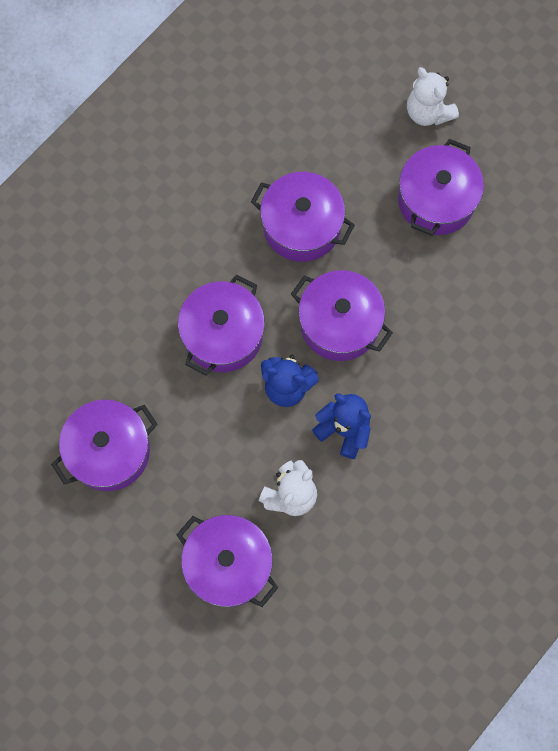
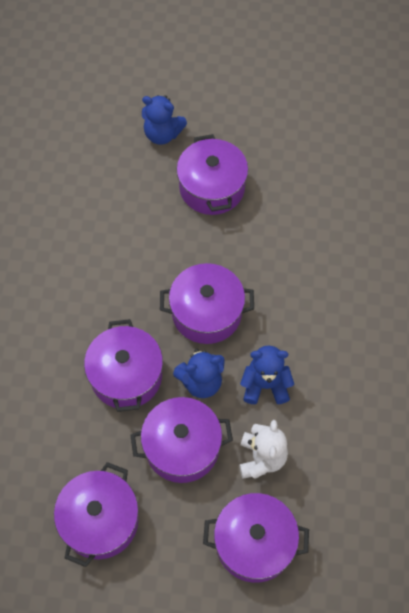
camera: 35 degrees left, 10 degrees down
(302, 226) = (129, 263): purple pot -> purple pot (182, 447)
(428, 112) = (162, 134): white teddy bear -> blue teddy bear

